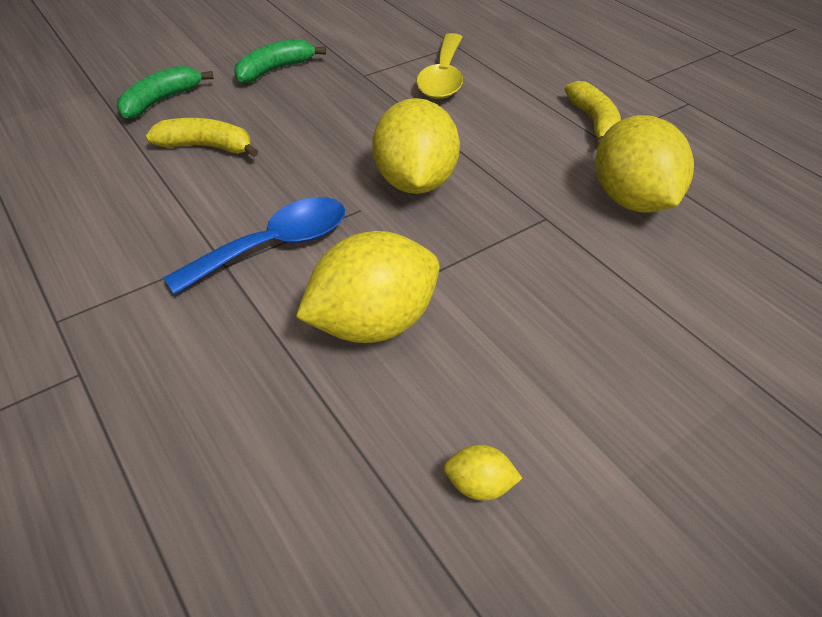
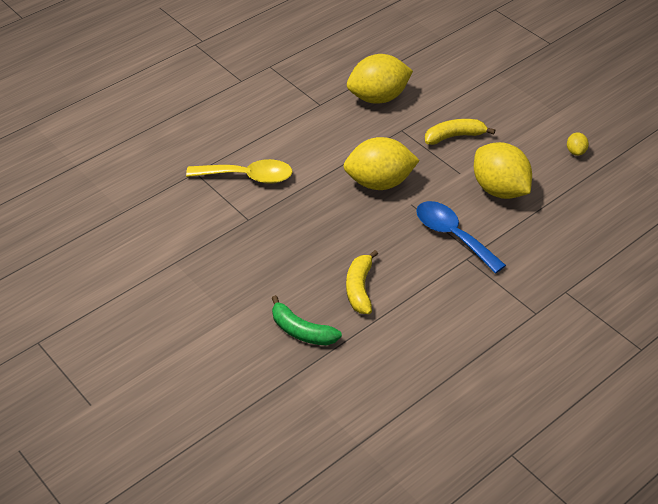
camera: 95 degrees left, 0 degrees up
(275, 70) = (245, 272): green banana -> none
(594, 123) = (300, 107): yellow banana -> yellow banana (454, 136)

